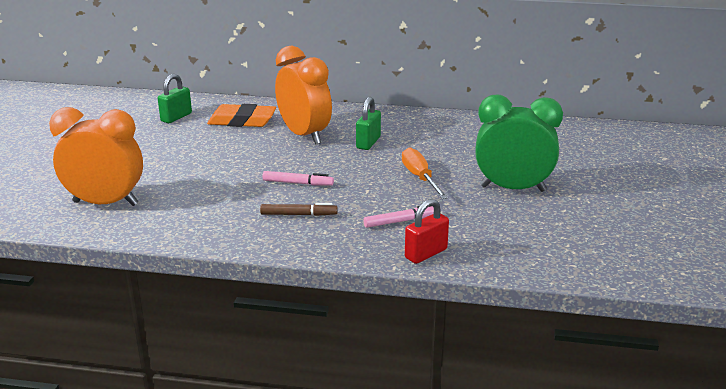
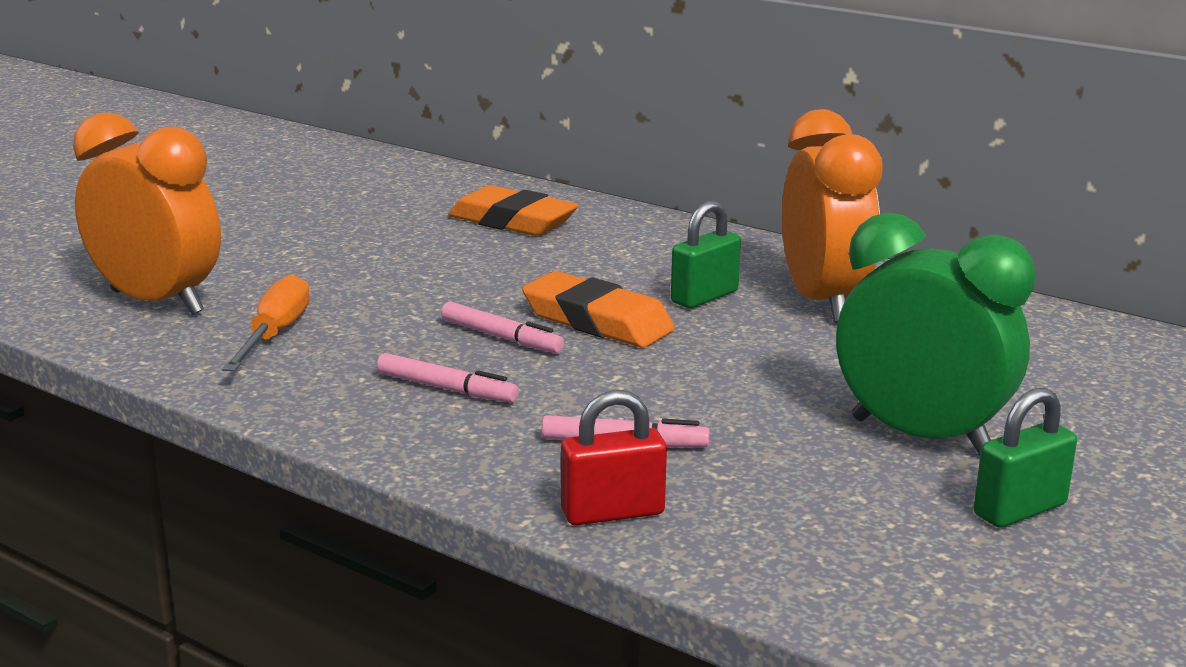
camera: 25 degrees right, 5 degrees down
(176, 117) = (410, 197): green padlock -> green padlock (1020, 510)
(298, 214) = (446, 389): brown marker -> pink marker
(304, 135) = (597, 263): orange clock -> orange clock (823, 302)
(333, 165) = (597, 321): none -> orange eraser
(420, 178) = (743, 376): orange screwdriver -> orange screwdriver (275, 334)

